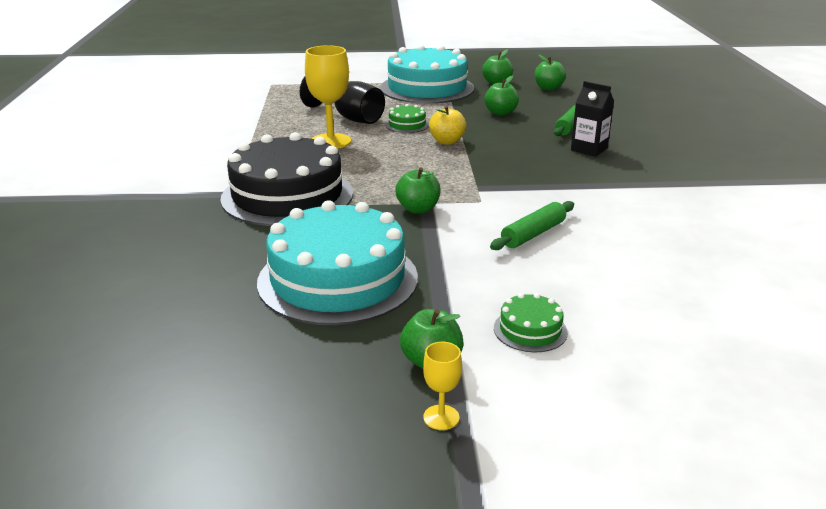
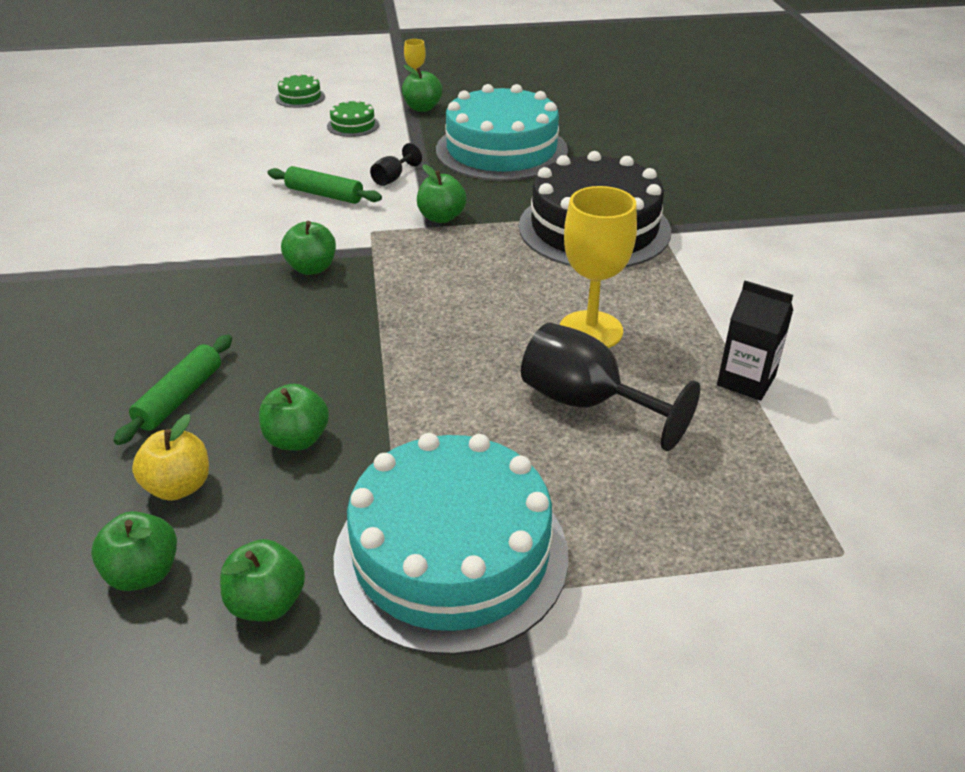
camera: 175 degrees right, 10 degrees up
(407, 125) = (477, 385): green cake -> green cake (300, 97)
(447, 141) = (407, 340): yellow apple -> yellow apple (178, 487)
(466, 248) = (392, 178): none -> black goblet
(521, 178) = (311, 268): none -> green apple
(533, 234) = (324, 194): green rolling pin -> green rolling pin turned 75 degrees clockwise
(589, 149) = (187, 332): black carton -> black carton (746, 381)

